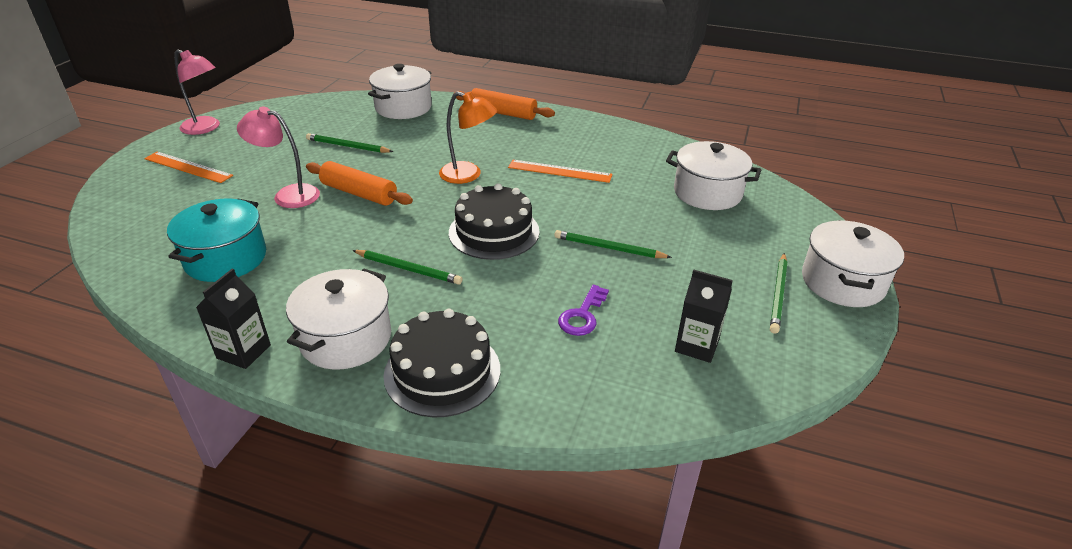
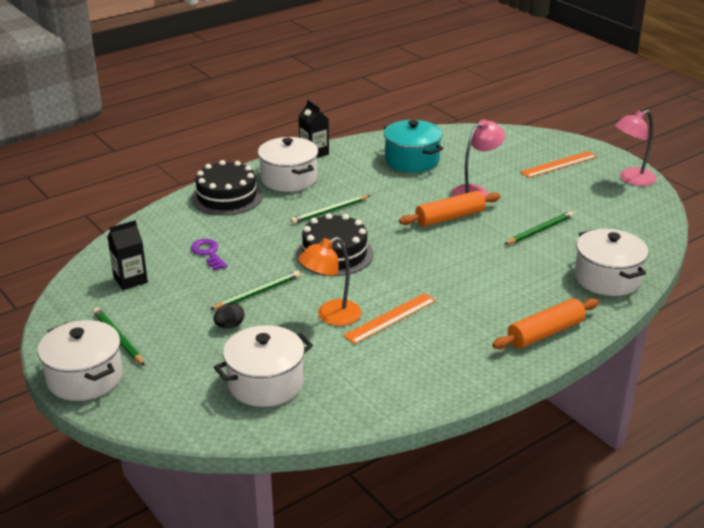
camera: 125 degrees right, 5 degrees down
(468, 175) = (431, 270): orange lamp -> orange lamp (331, 316)
(672, 240) = (229, 326): none -> black egg

